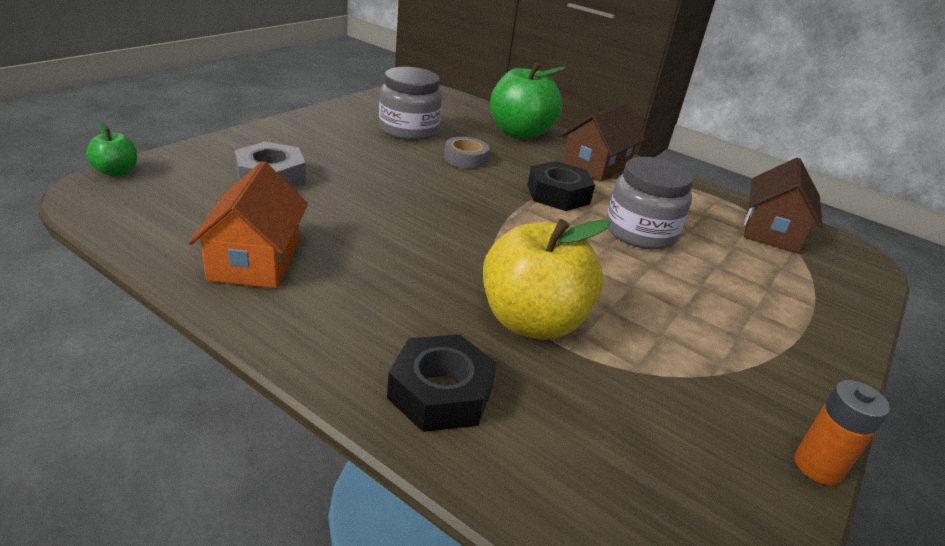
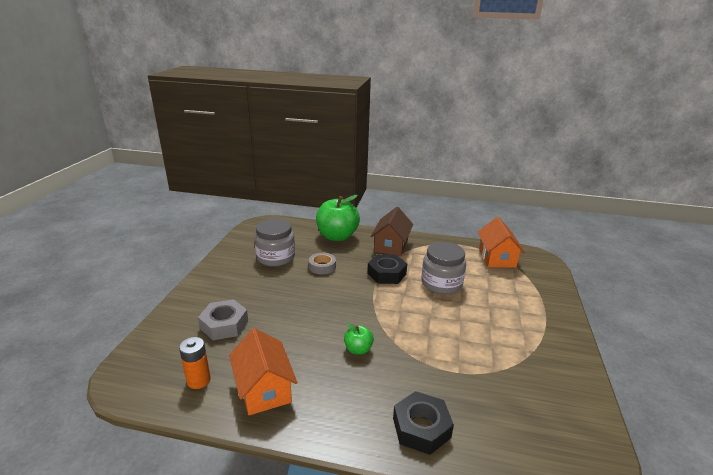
camera: 20 degrees left, 5 degrees down
(116, 172) = (124, 360): green apple -> green apple (358, 349)
(532, 322) = (431, 363): yellow apple -> none
(771, 231) = (497, 257): brown house -> orange house
(818, 466) = (594, 388): orange battery -> orange battery (198, 380)

